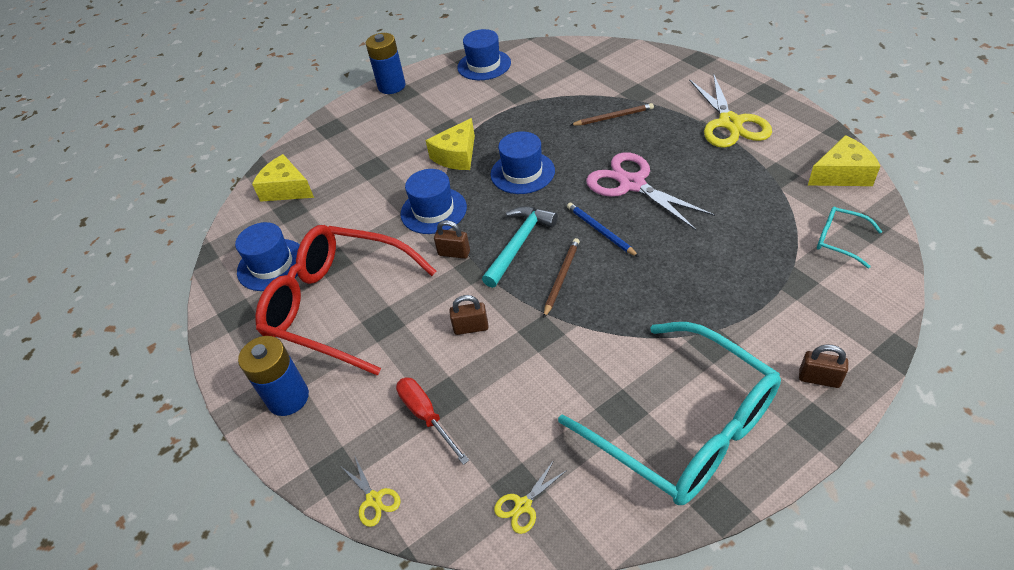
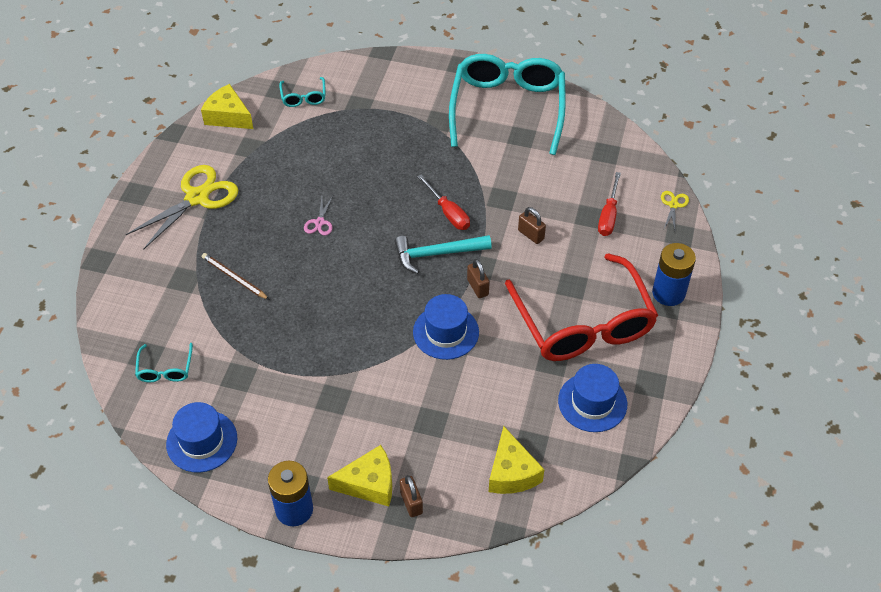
camera: 135 degrees left, 5 degrees up
(456, 156) = (367, 363): yellow cheese -> yellow cheese (369, 484)
(522, 172) = (355, 300): blue hat -> none
(523, 505) = (612, 145): yellow scissors -> none
(559, 65) = (165, 369): none -> turquoise glasses
(561, 277) = (448, 213): brown pencil -> red screwdriver
(600, 231) = (386, 215): blue pencil -> none
(631, 184) = (320, 222): pink scissors -> pink scissors, size x0.45
(819, 379) = (428, 72): brown padlock -> brown padlock (411, 503)

